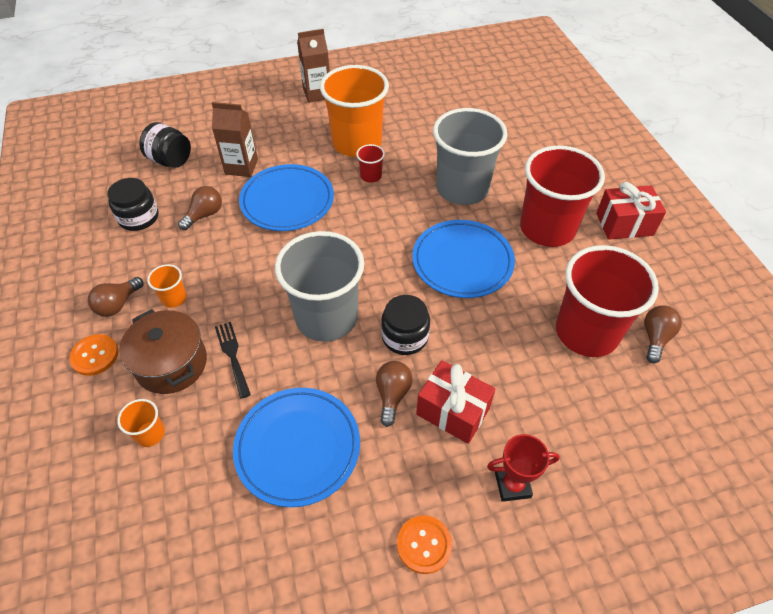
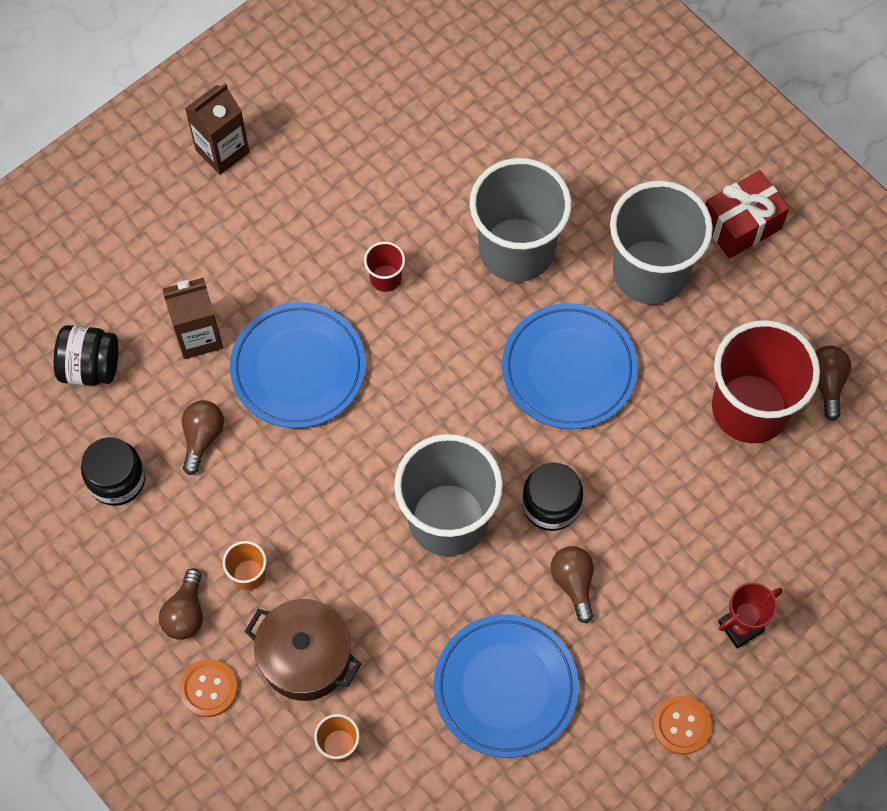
camera: 25 degrees left, 15 degrees up
(232, 355) = (369, 616): black fork -> none
(357, 143) = (334, 226): orange cup -> none
(453, 411) = (646, 573): red gift -> none
(547, 228) = (650, 272): red cup -> grey cup

